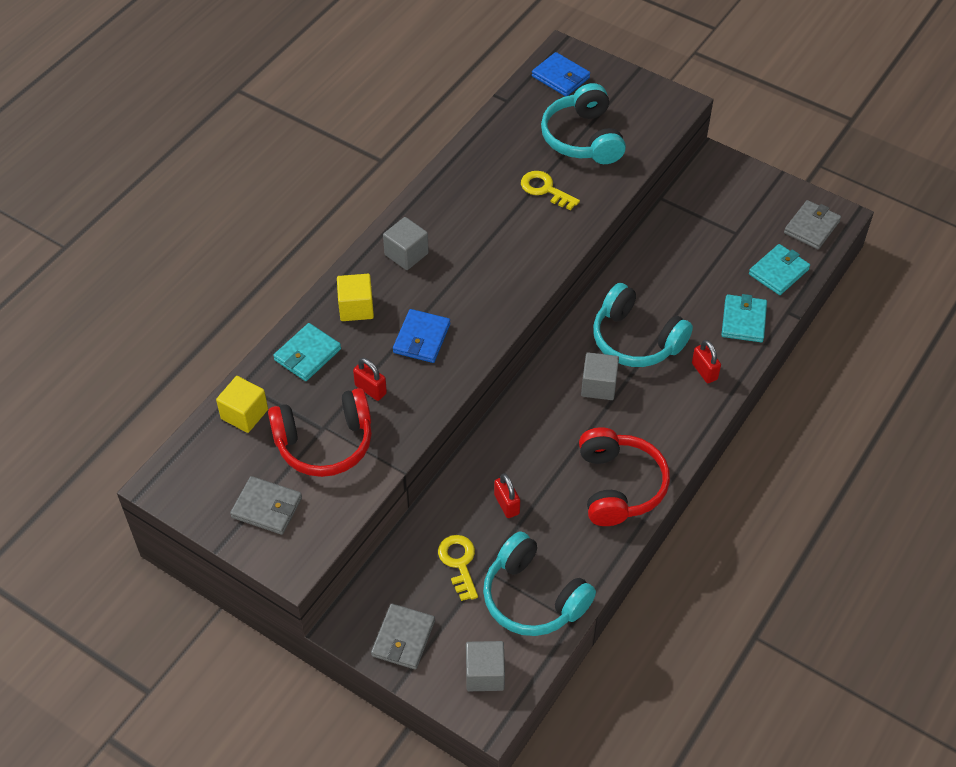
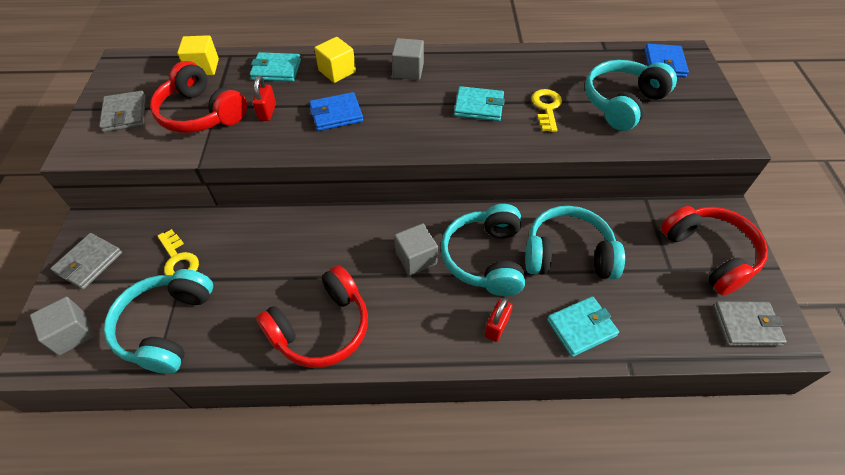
camera: 55 degrees right, 0 degrees up
(403, 638) = (89, 263): grey wallet -> grey wallet turned 45 degrees counterclockwise
(459, 563) = (178, 260): yellow key -> yellow key turned 105 degrees clockwise
(506, 504) = (253, 260): red padlock -> none
(674, 285) = (567, 254): none -> turquoise headphones
(742, 200) = (709, 254): none -> red headphones
(778, 272) = (665, 326): turquoise wallet -> turquoise wallet (479, 106)

